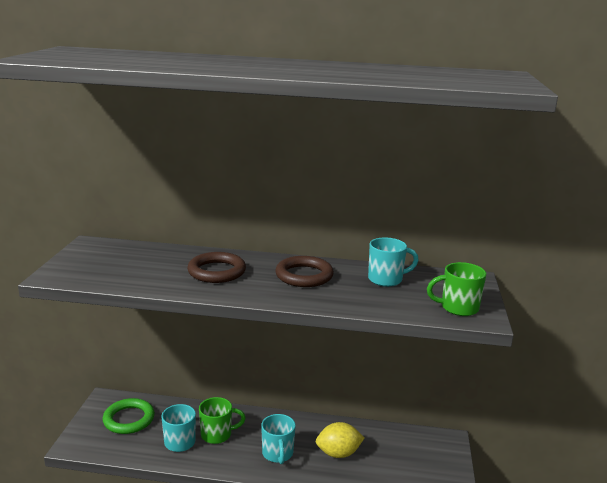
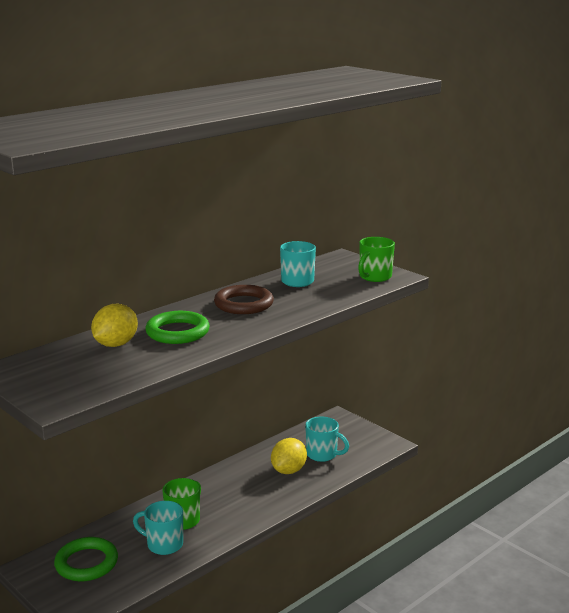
camera: 50 degrees left, 0 degrees up
(168, 260) = (116, 344): none -> yellow lemon
(216, 271) = (177, 332): brown ring -> green ring
(277, 454) = (251, 499): turquoise mug -> turquoise mug (322, 455)

